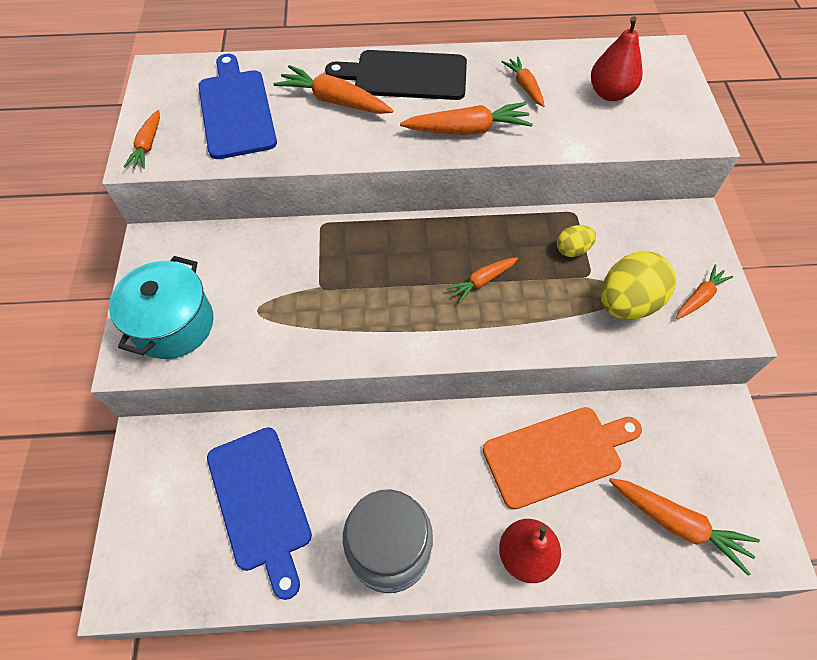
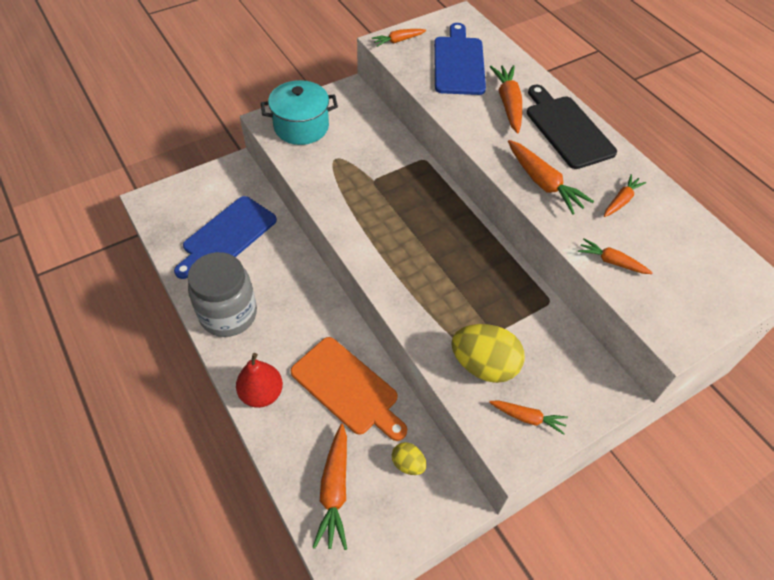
camera: 60 degrees right, 5 degrees down
(236, 110) = (458, 63): blue cutting board -> blue cutting board turned 45 degrees counterclockwise
(482, 281) = (439, 265): orange carrot -> orange carrot (612, 262)
(572, 250) = (510, 312): yellow egg -> yellow egg (408, 464)
(609, 93) = (666, 258): red pear -> none

